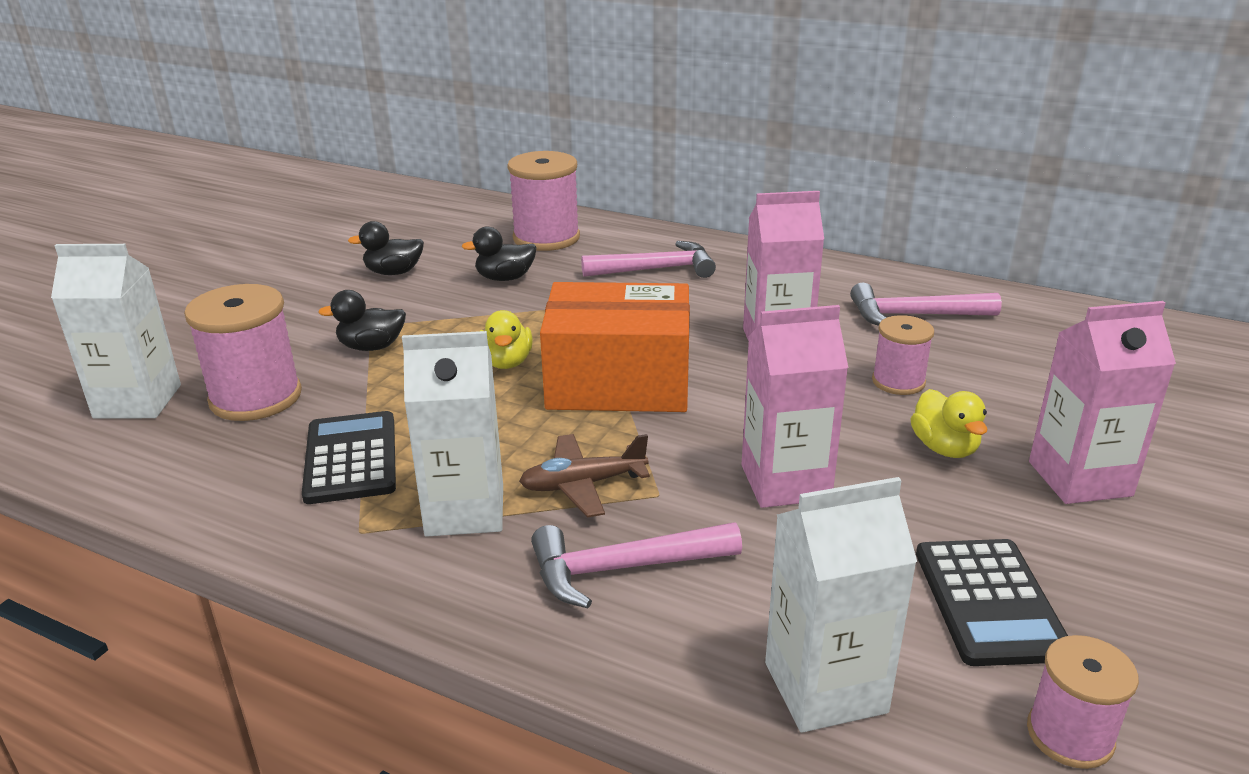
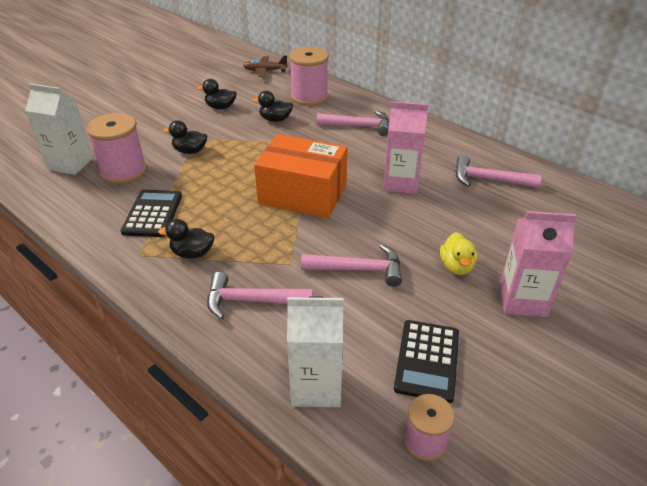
camera: 15 degrees right, 10 degrees up
(465, 510) = (192, 253): white carton -> black duck
(506, 362) = (252, 172): yellow duck -> none
(583, 484) = (255, 250): brown plane -> brown plane (265, 71)
(785, 482) = (358, 270): pink carton -> pink hammer
(898, 382) = (454, 221): pink spool -> none

